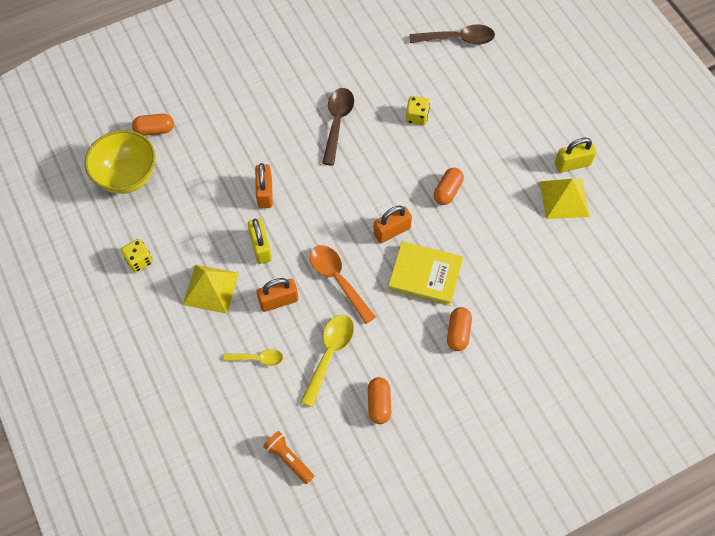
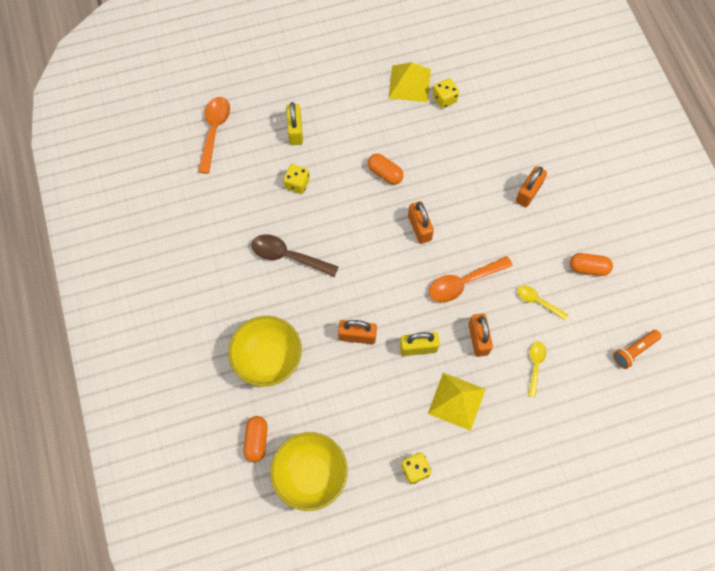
camera: 80 degrees left, 5 degrees up
(231, 125) = (268, 359): none -> yellow bowl
(329, 354) = (537, 301): yellow spoon -> yellow spoon, size x0.60
(425, 275) = (469, 208): yellow book -> none
(458, 39) = (214, 131): brown spoon -> orange spoon
(458, 333) = (528, 192): orange capsule -> orange padlock
(554, 235) = (444, 99): none -> yellow dice
(572, 164) = (375, 69): yellow padlock -> yellow padlock (295, 131)

